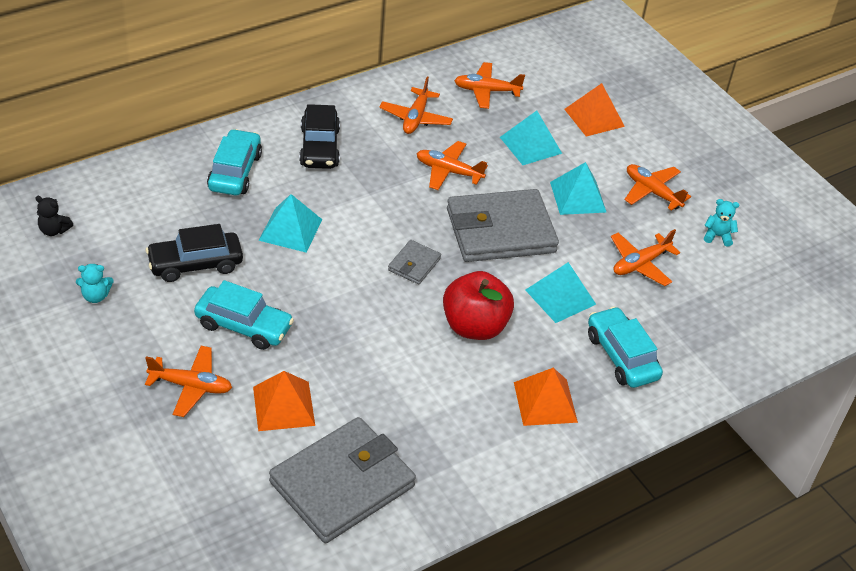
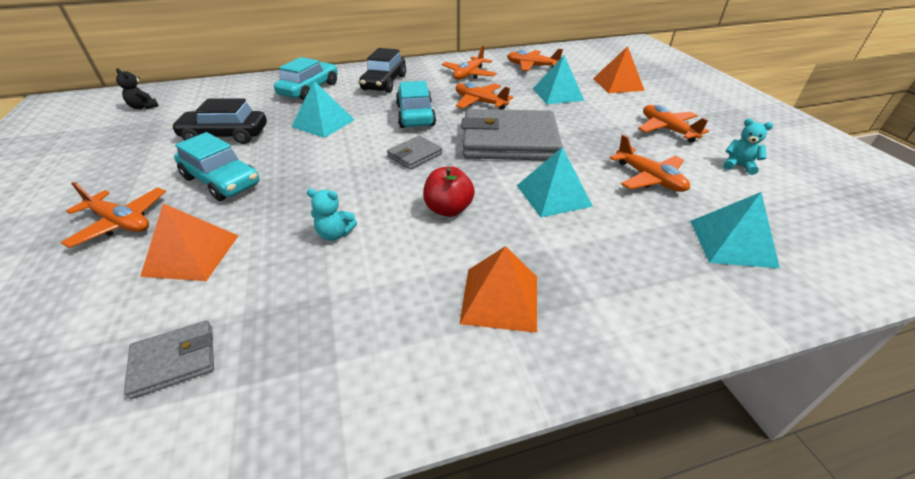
camera: 20 degrees right, 5 degrees down
(95, 296) = (123, 147): turquoise teddy bear -> turquoise teddy bear (335, 234)
(342, 484) = (174, 361): grey wallet -> grey wallet, size x0.45
(474, 326) = (448, 209): red apple -> red apple, size x0.64
(578, 197) = (592, 126): turquoise pyramid -> turquoise pyramid (732, 243)
(621, 356) = (614, 261): turquoise car -> turquoise car (415, 115)
(640, 264) = (649, 178): orange plane -> orange plane turned 105 degrees counterclockwise

